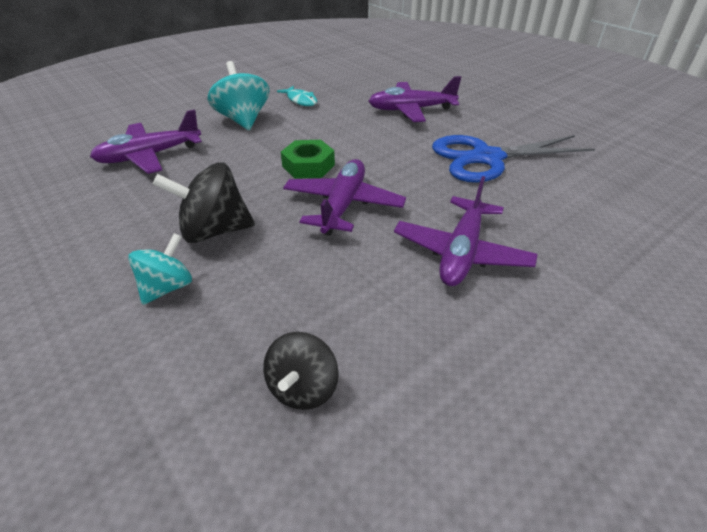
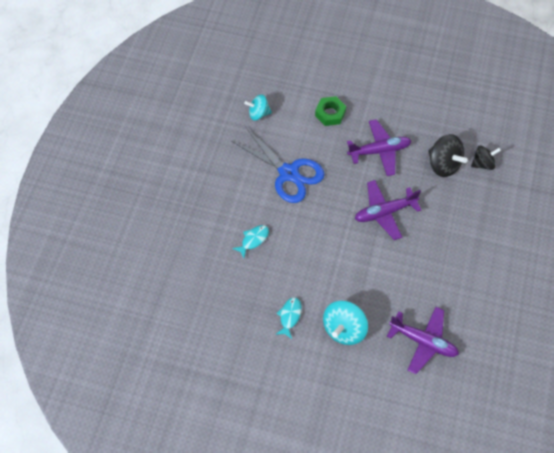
camera: 125 degrees left, 20 degrees up
(167, 287) = (487, 238): turquoise spinning top -> turquoise spinning top (258, 114)
(214, 231) = (446, 250): black spinning top -> black spinning top (443, 164)
(308, 166) = (364, 251): green nut -> green nut (330, 114)
(411, 110) = (253, 240): purple plane -> turquoise fish

